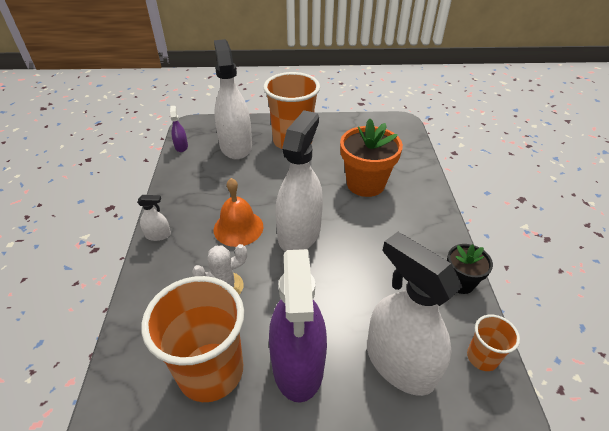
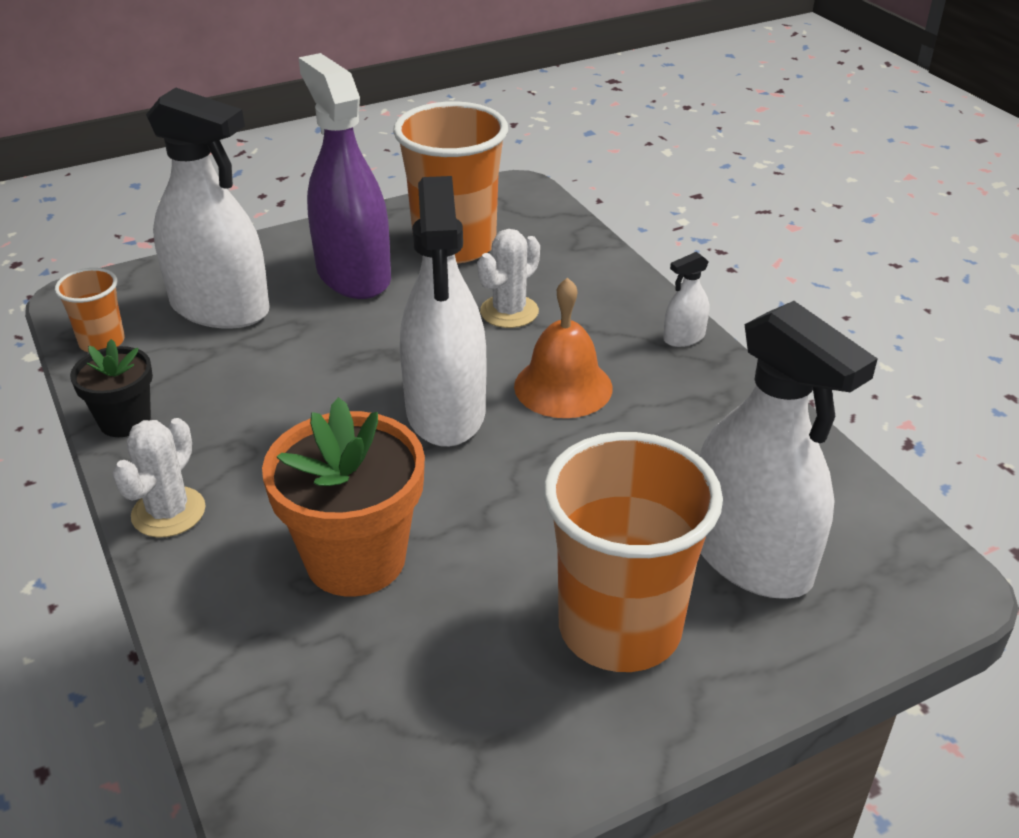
camera: 155 degrees right, 5 degrees down
(181, 146) = (874, 508): purple spray bottle -> none
(436, 224) = (168, 512): none -> white cactus

